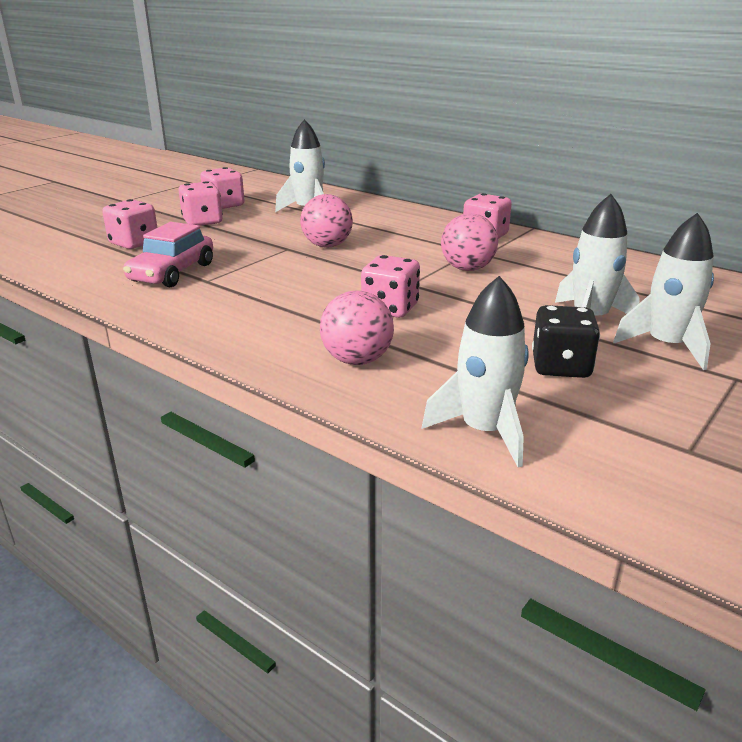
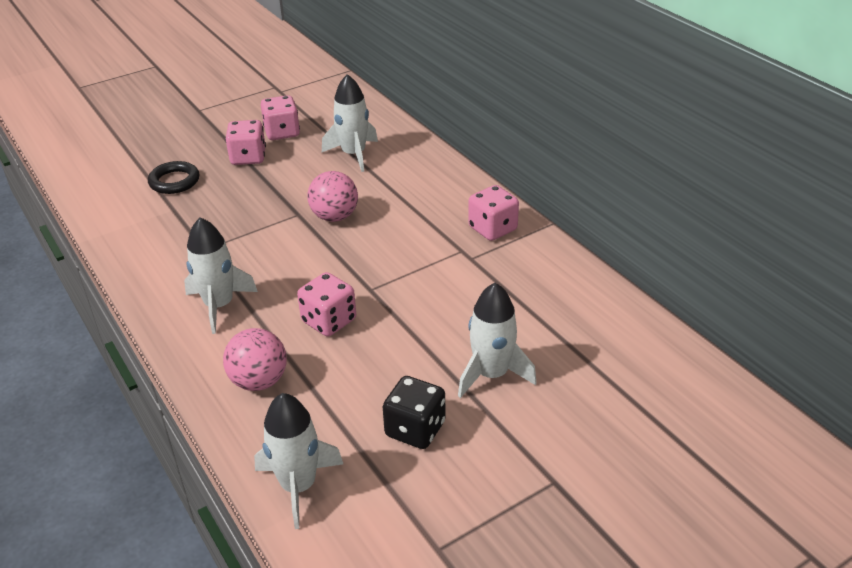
camera: 20 degrees right, 10 degrees up
(134, 243) = (174, 181): pink dice -> black ring
(172, 273) = (183, 232): pink car -> none
(467, 269) = (437, 278): pink ball -> none
(666, 346) = (529, 426): white rocket -> white rocket (219, 305)

